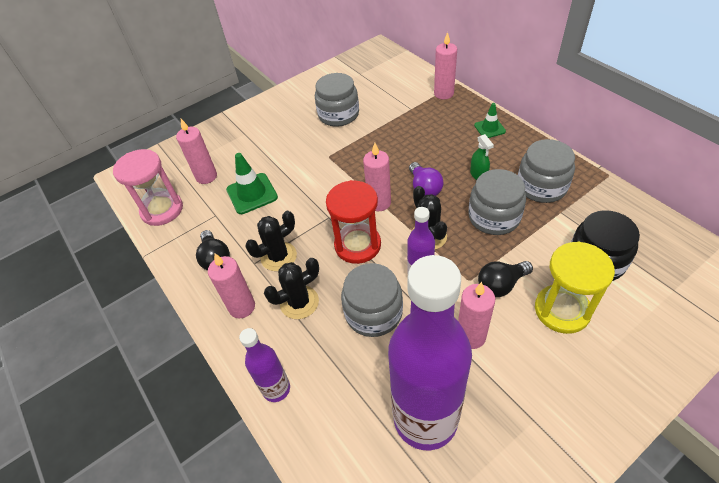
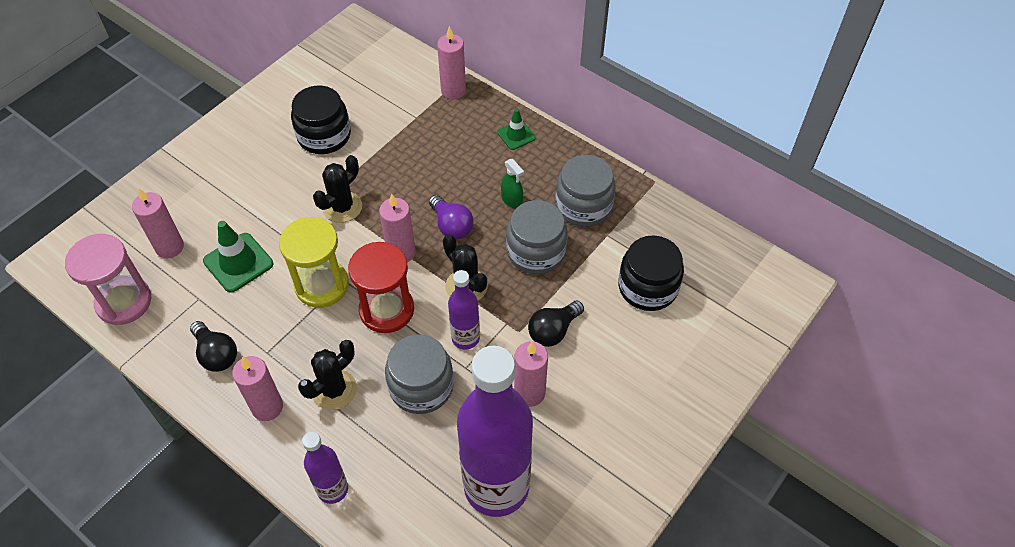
camera: 20 degrees left, 5 degrees up
(278, 256) = (295, 339): black cactus -> black cactus (342, 207)
(338, 114) = (324, 136): grey jar -> black jar
(562, 310) = (618, 348): yellow hourglass -> yellow hourglass (322, 285)

